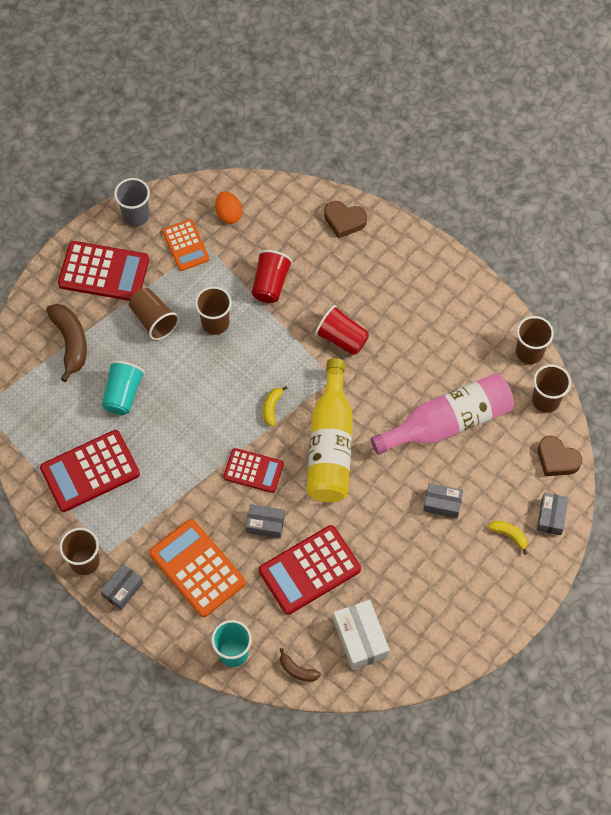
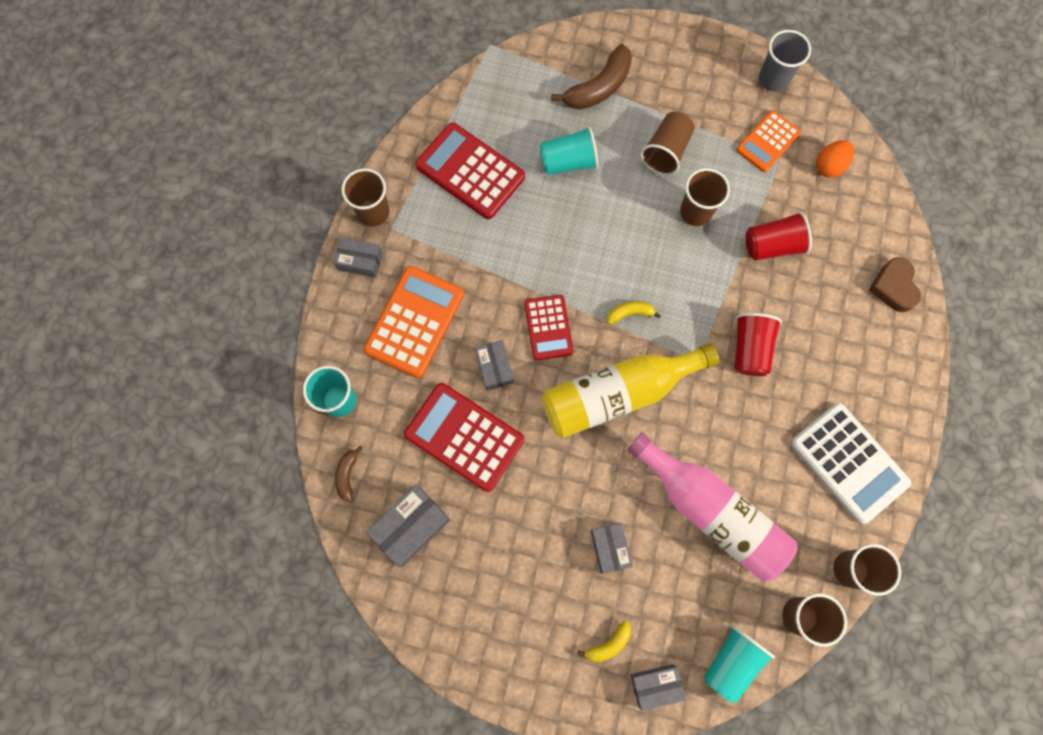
camera: 65 degrees right, 10 degrees up
(104, 272) = (692, 80): red calculator -> none
(360, 638) = (411, 526): white box -> grey box
(456, 316) = (848, 463): none -> white calculator
(509, 535) = (608, 644): yellow banana -> yellow banana turned 45 degrees clockwise
(557, 459) = (731, 661): brown heart -> turquoise cup

